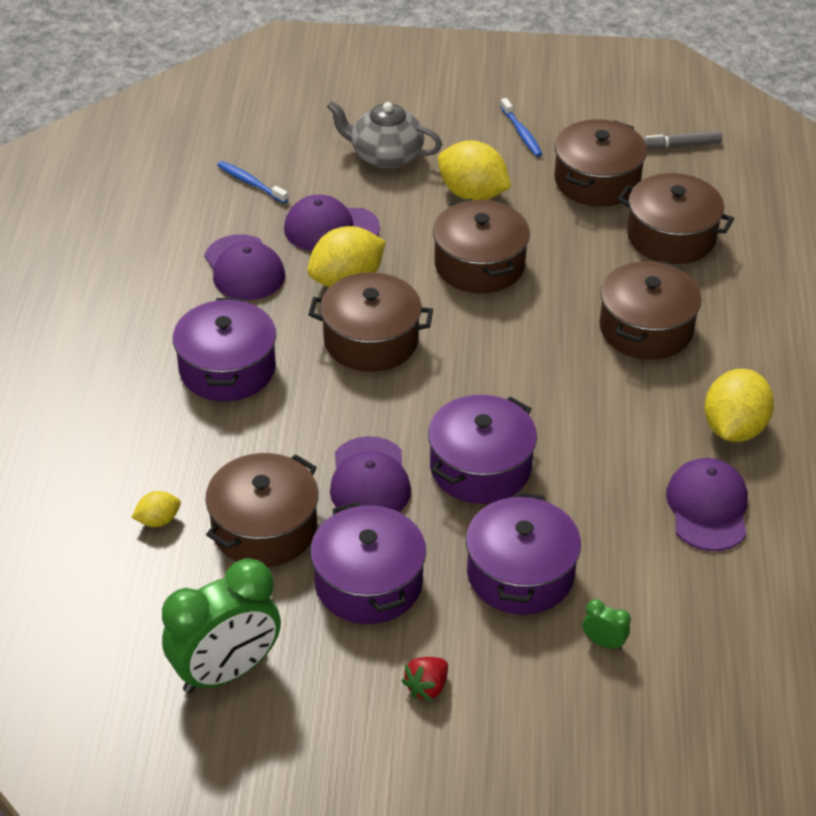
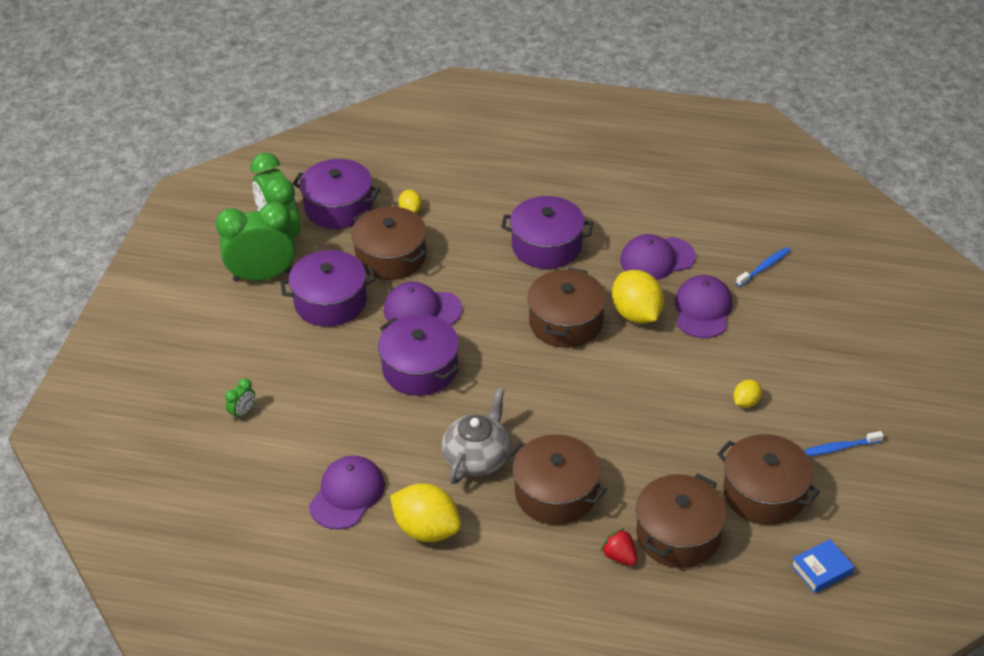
camera: 100 degrees right, 0 degrees up
(323, 677) = (263, 276): none -> green clock
(385, 155) = (802, 350): grey teapot -> grey teapot (477, 457)
(427, 687) = (238, 321): red strawberry -> red strawberry (619, 556)
(472, 194) = (746, 402): yellow lemon -> yellow lemon, size x0.50
(479, 264) = (649, 395): brown pot -> none
(520, 574) = (315, 378): purple pot -> purple pot (338, 207)
(680, 145) = (821, 569): grey marker -> blue book
(707, 508) = (347, 494): purple cap -> purple cap turned 75 degrees counterclockwise

